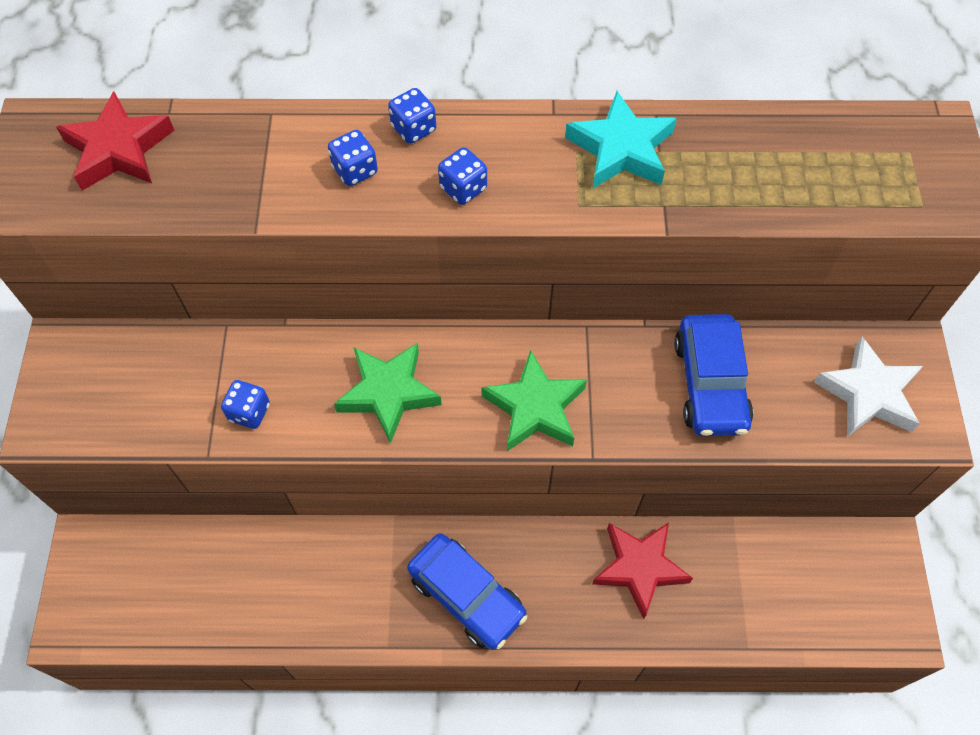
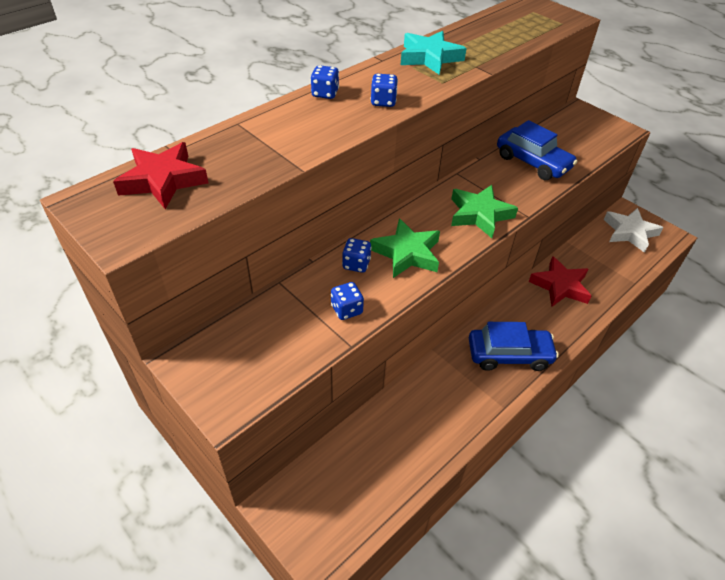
camera: 45 degrees left, 15 degrees down
(355, 170) = (319, 121): blue dice -> blue dice (356, 264)
(868, 393) = (588, 131): white star -> white star (629, 232)

